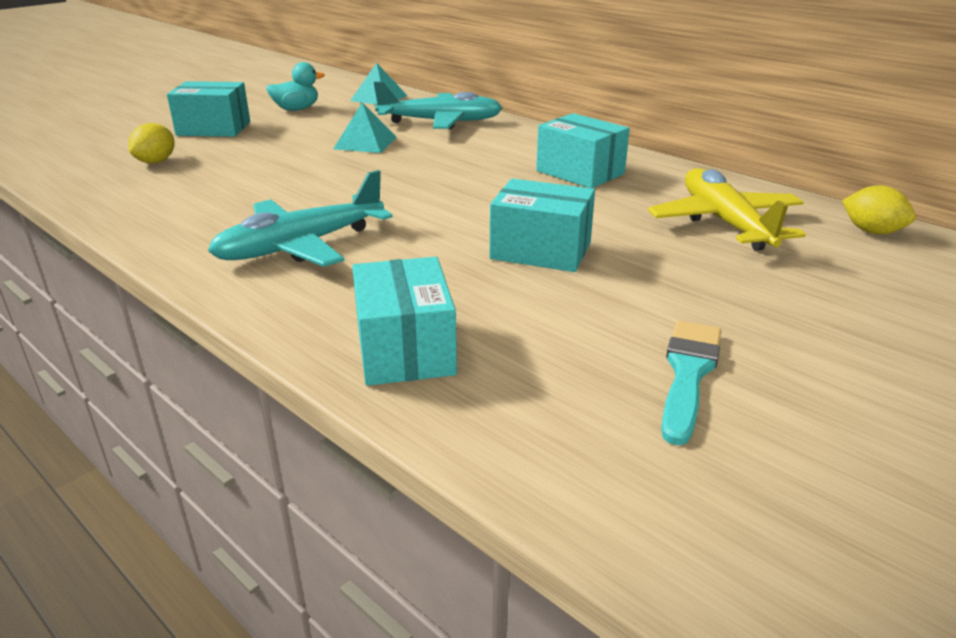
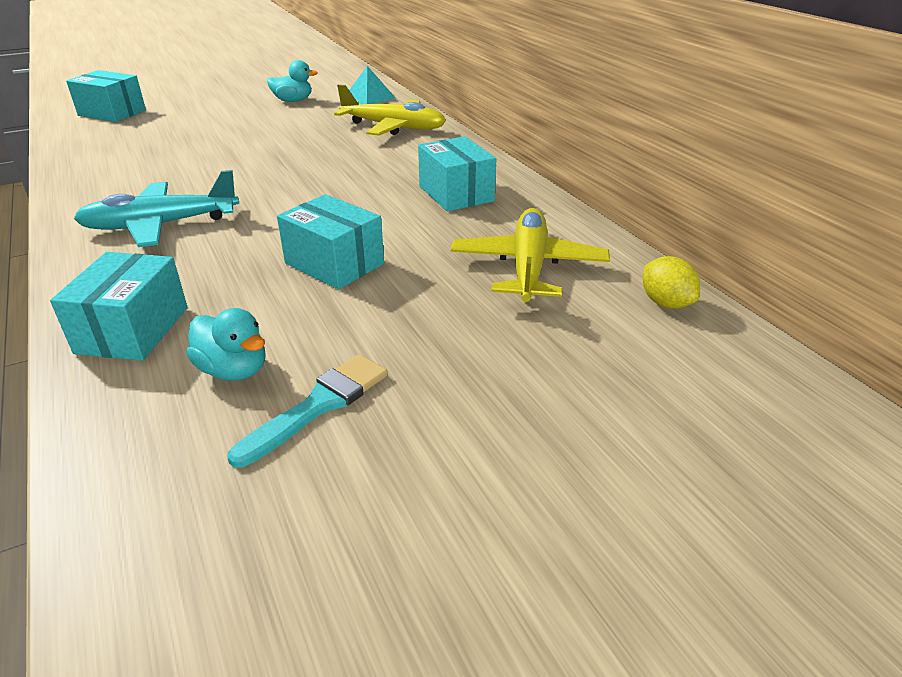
camera: 20 degrees right, 5 degrees up
(156, 162) = (143, 135): yellow lemon -> none
(214, 128) = (213, 111): turquoise box -> turquoise box (112, 113)
(365, 143) = (311, 139): turquoise pyramid -> none
(441, 122) = (393, 127): turquoise plane -> yellow plane
(564, 362) = (234, 370): none -> turquoise duck

